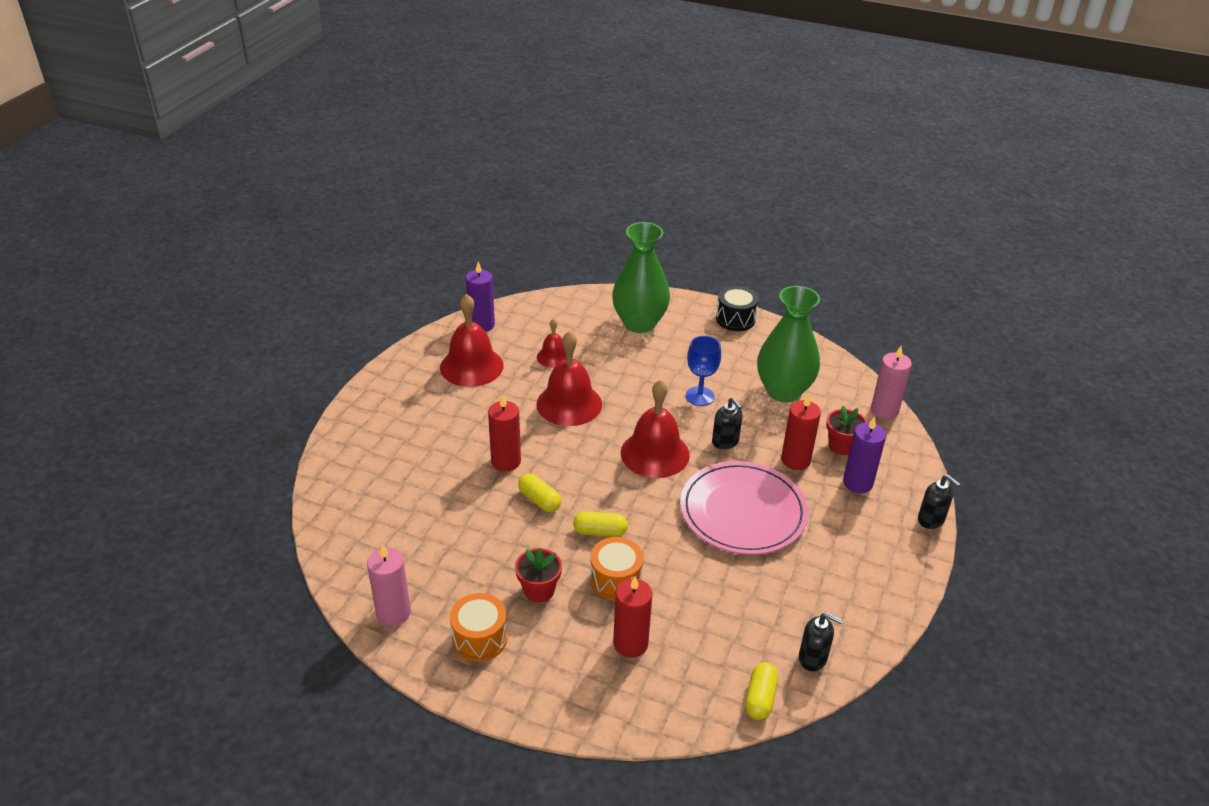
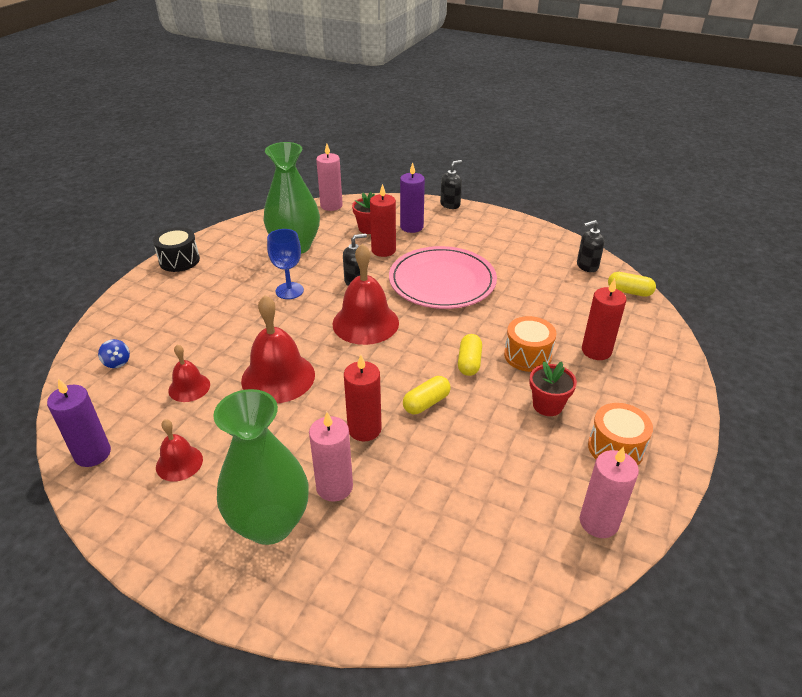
camera: 85 degrees left, 0 degrees up
(443, 448) = (334, 487): none -> pink candle
(471, 366) = (179, 463): red bell -> red bell, size x0.55
(581, 314) = (117, 362): none -> blue spinning top
(639, 323) = (156, 320): green vase -> green vase (270, 524)
(813, 658) = (587, 266): black soap dispenser -> black soap dispenser turned 135 degrees counterclockwise

